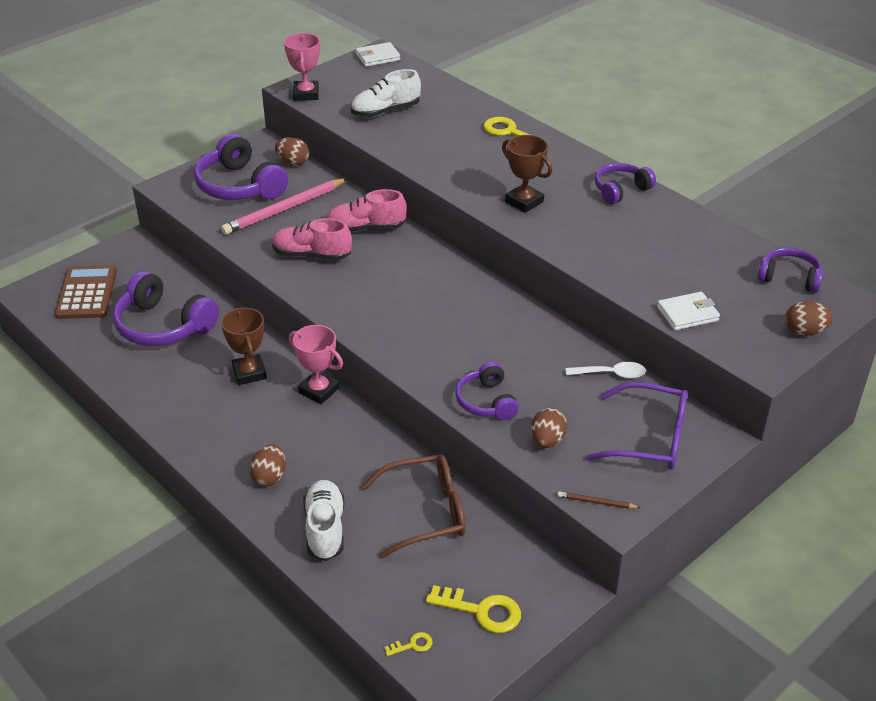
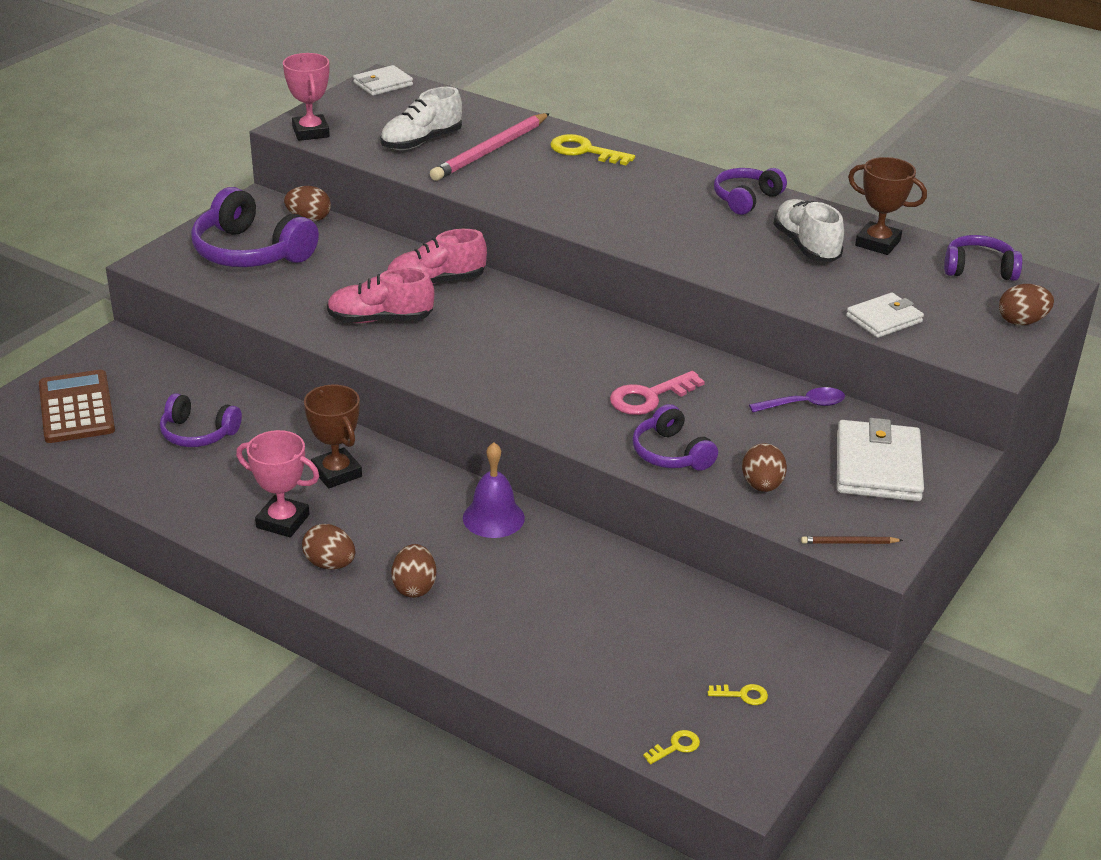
camera: 15 degrees left, 5 degrees down
(163, 326) = (198, 433): purple headphones -> purple headphones, size x0.59
(216, 447) = (330, 564): none -> brown egg
(284, 209) = (322, 272): pink pencil -> pink pencil (491, 151)
(319, 390) = (435, 481): pink trophy -> pink trophy (283, 521)
(325, 529) = (511, 635): white shoe -> white shoe (806, 246)
(350, 428) = (493, 518): none -> purple bell
(425, 512) = (627, 598): brown glasses -> none
(481, 611) = (742, 695): yellow key -> yellow key, size x0.49
(490, 350) = (649, 397): none -> pink key
(524, 202) = (638, 223): brown trophy -> brown trophy (877, 243)
(611, 374) = (804, 405): white spoon -> purple spoon
(648, 438) = (877, 466): purple glasses -> white wallet

